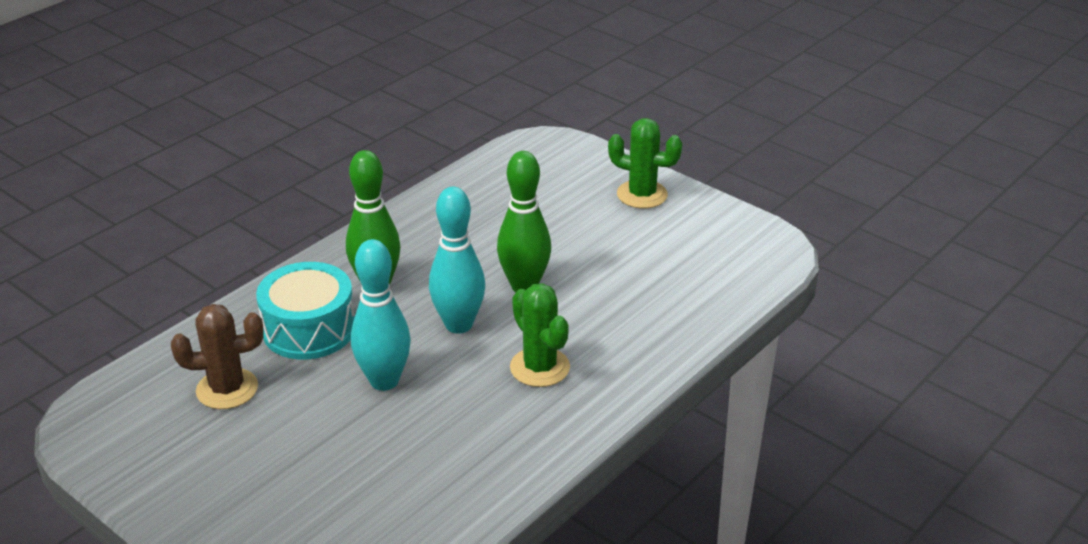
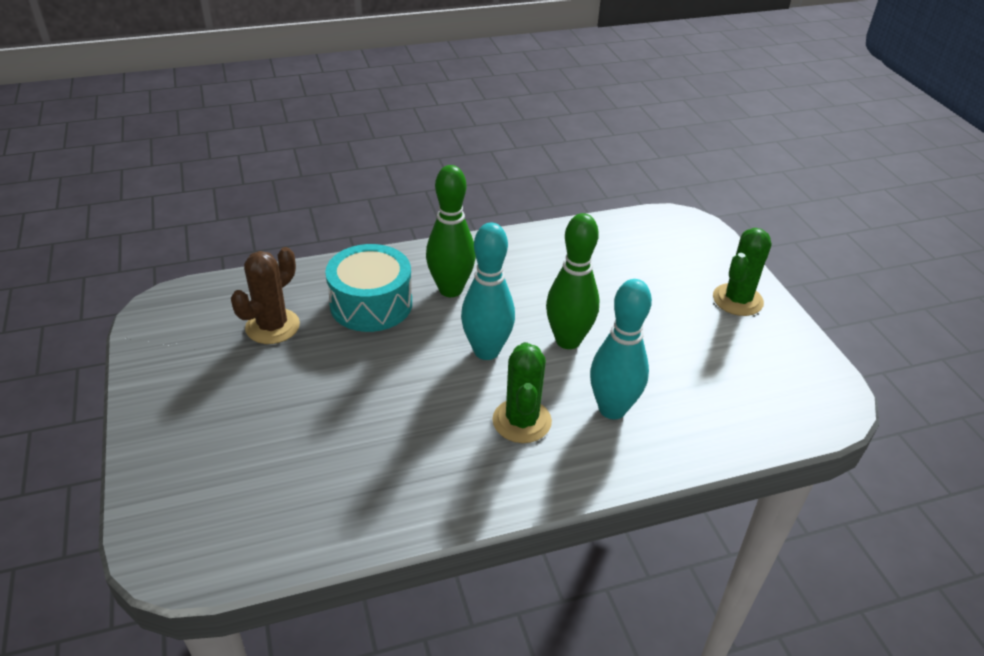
camera: 30 degrees right, 5 degrees up
(227, 389) = (272, 326): brown cactus -> brown cactus turned 75 degrees counterclockwise
(384, 381) = (388, 373): turquoise bowling pin -> turquoise bowling pin (612, 409)
(642, 195) = (737, 300): green cactus -> green cactus turned 75 degrees clockwise

